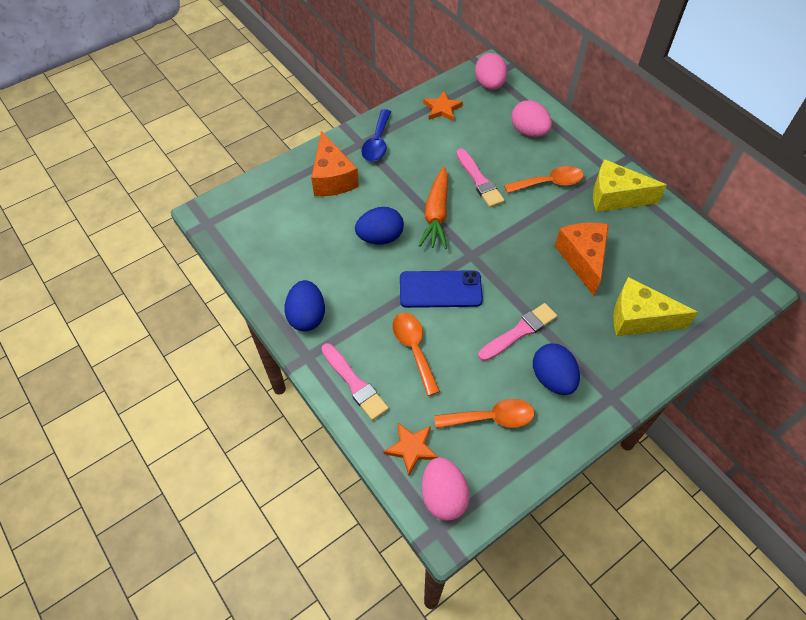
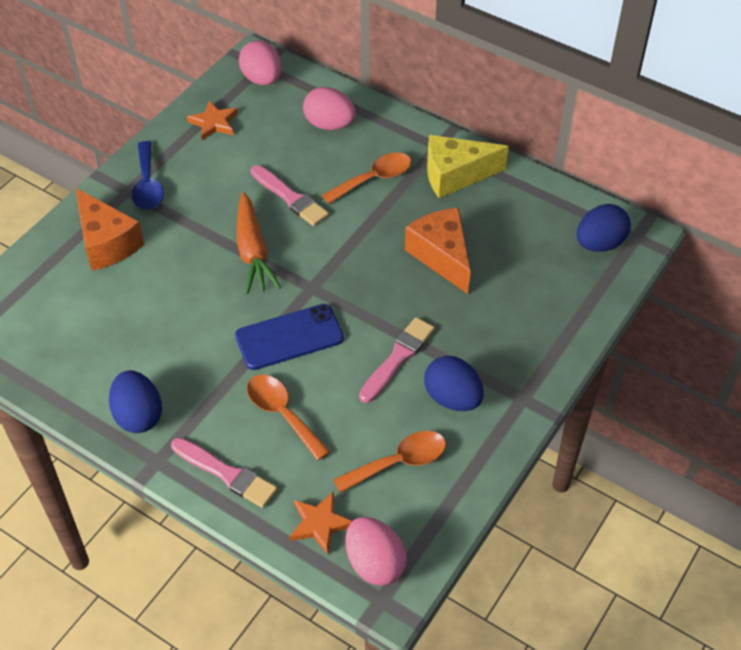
camera: 20 degrees left, 5 degrees down
(380, 237) = (194, 297): blue egg -> blue egg (599, 243)
(639, 318) = (525, 304): yellow cheese -> none

